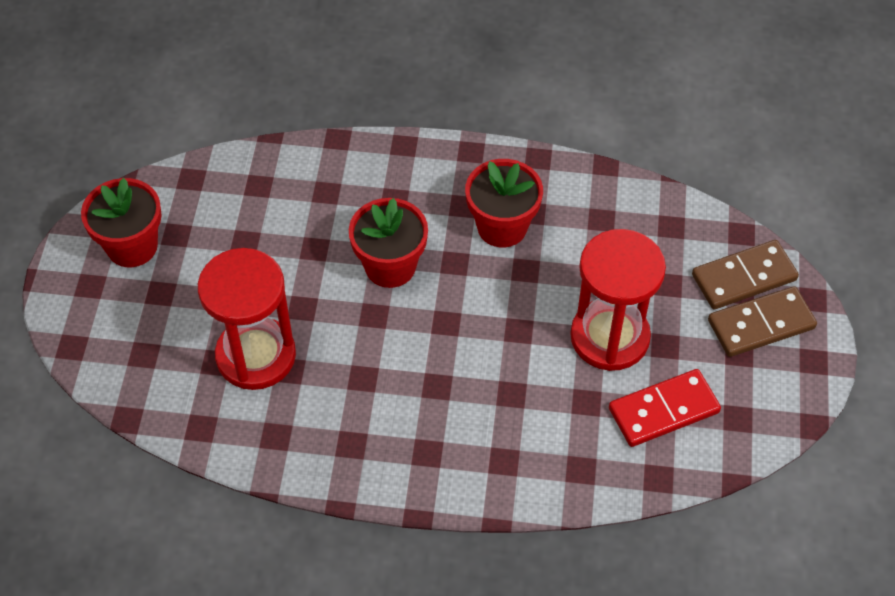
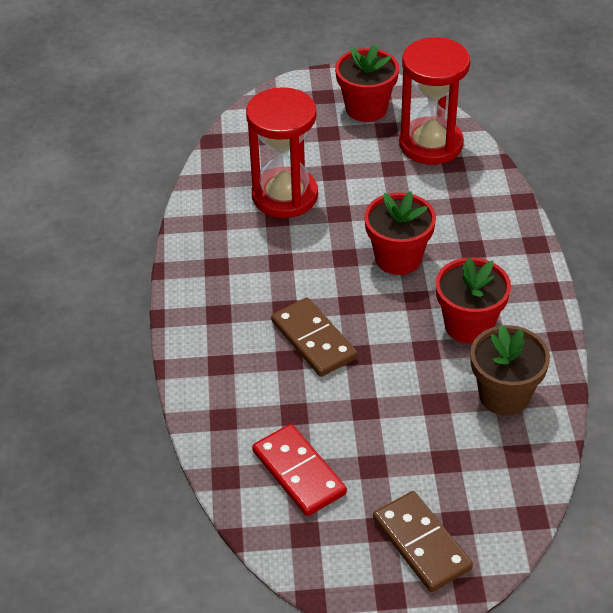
camera: 80 degrees right, 10 degrees down
(598, 220) = (504, 395): none -> brown flower pot
(609, 337) = (369, 421): red hourglass -> red hourglass (431, 144)
(744, 277) = (475, 523): brown domino -> brown domino (313, 340)

